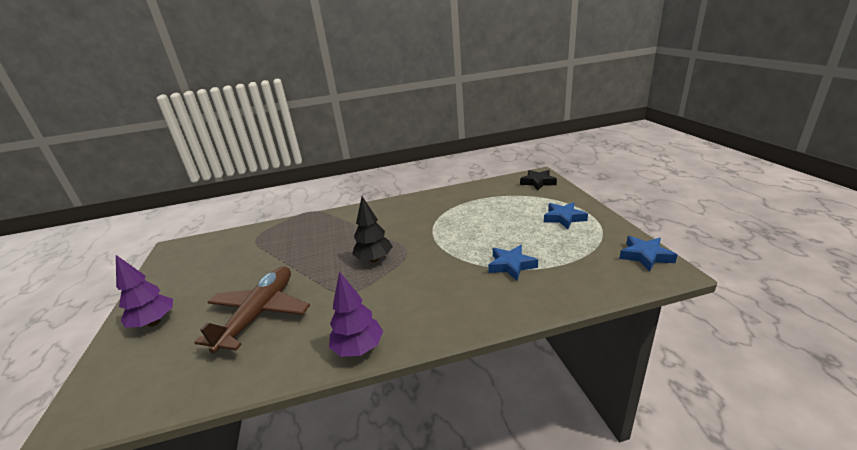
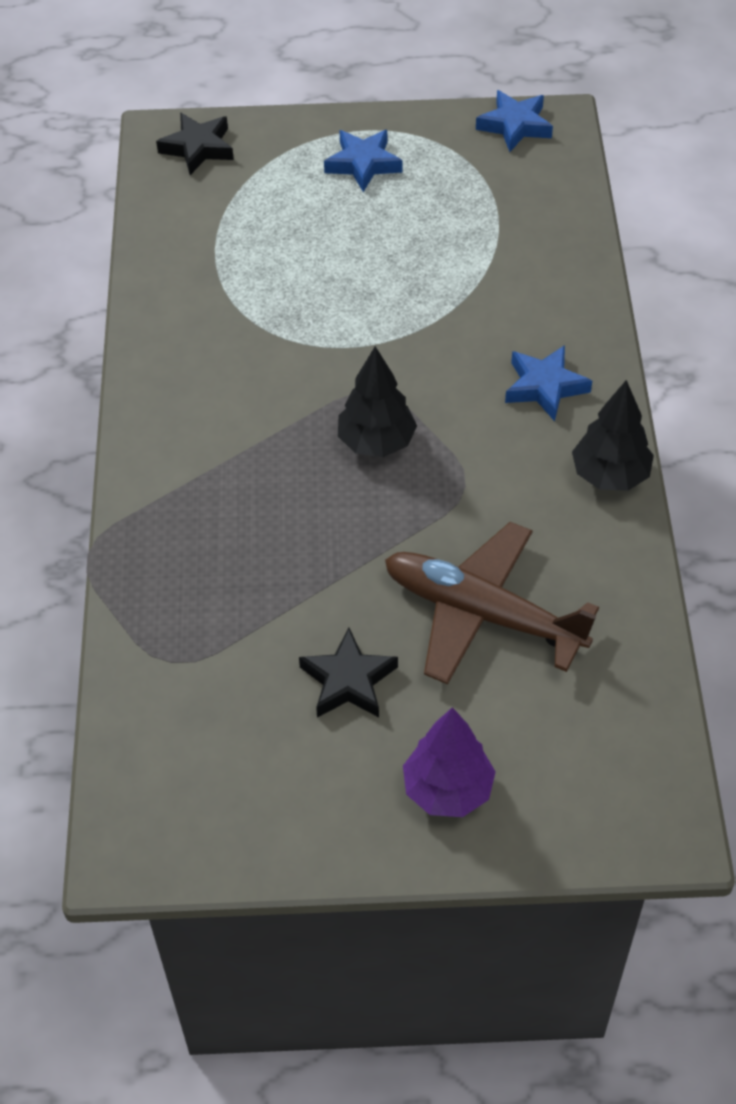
camera: 80 degrees left, 25 degrees up
(231, 280) = (348, 681): none -> black star
(358, 348) = (610, 475): purple tree -> black tree
(511, 265) = (477, 268): blue star -> blue star (545, 387)

